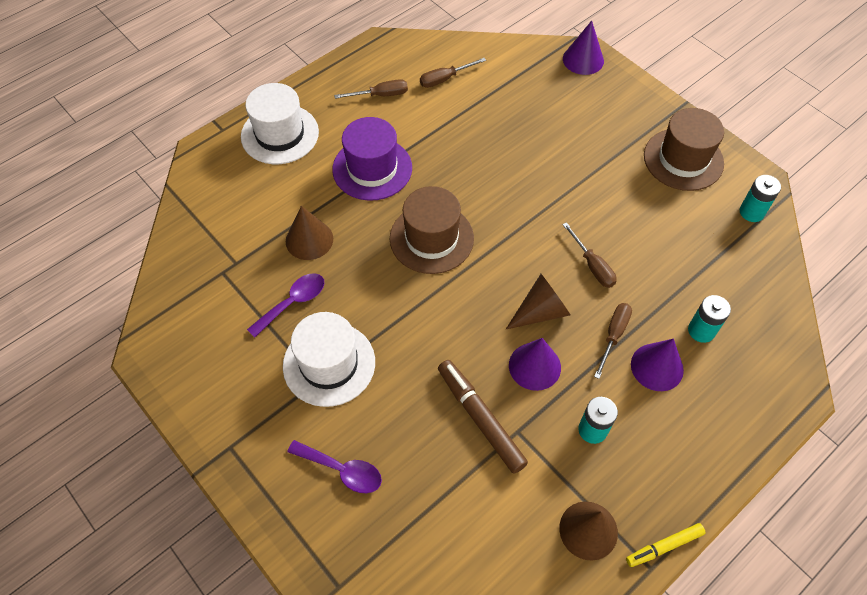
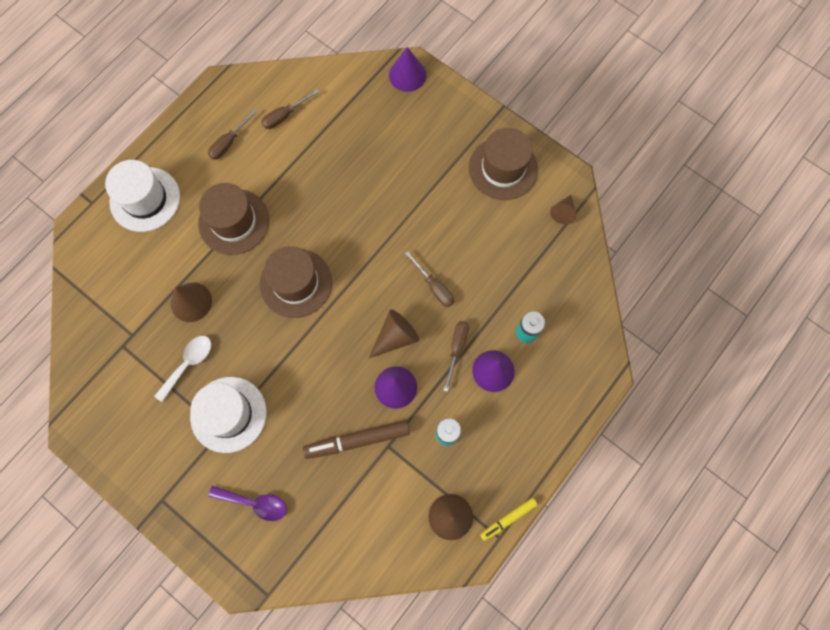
camera: 10 degrees left, 15 degrees up
(293, 302) = (188, 364): purple spoon -> white spoon
(372, 168) = (234, 221): purple hat -> brown hat
(380, 95) = (229, 142): brown screwdriver -> brown screwdriver turned 150 degrees clockwise
(480, 419) = (357, 440): brown marker -> brown marker turned 60 degrees counterclockwise
(751, 212) = (563, 212): turquoise battery -> brown cone

